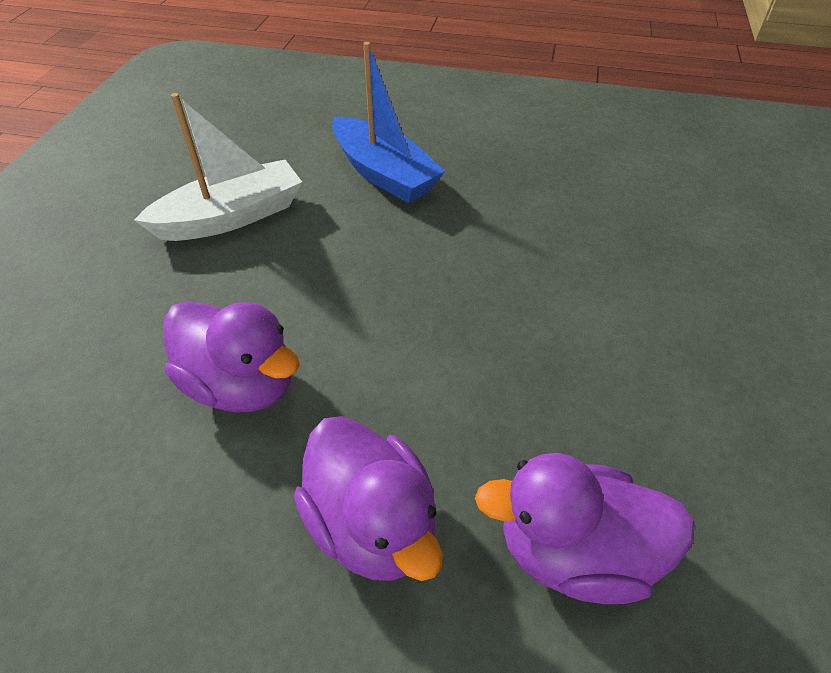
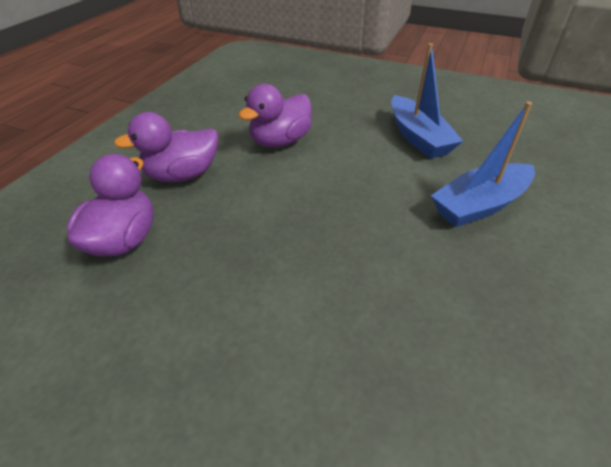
camera: 100 degrees right, 5 degrees down
(231, 217) = (418, 137): white boat -> blue boat

